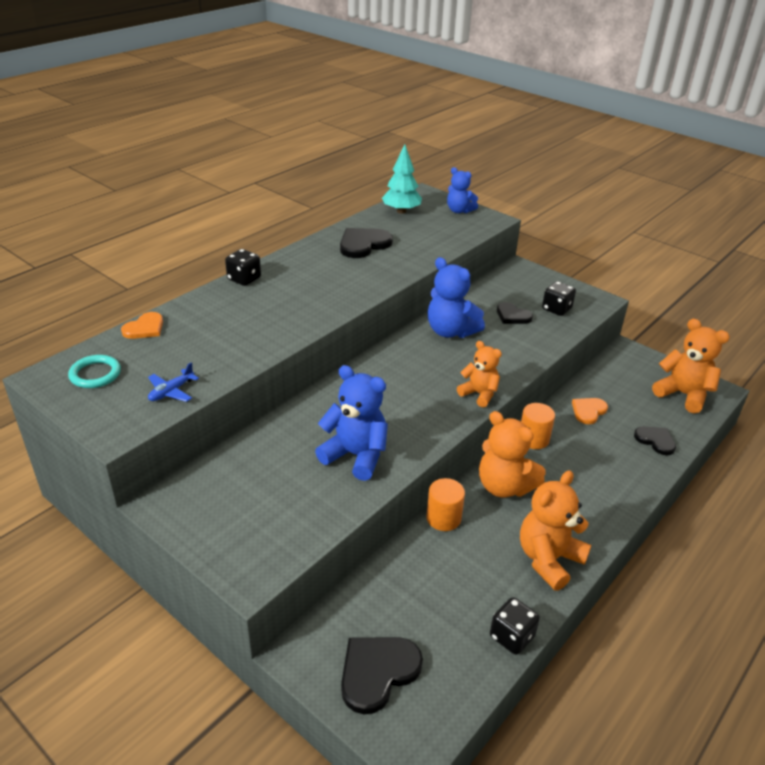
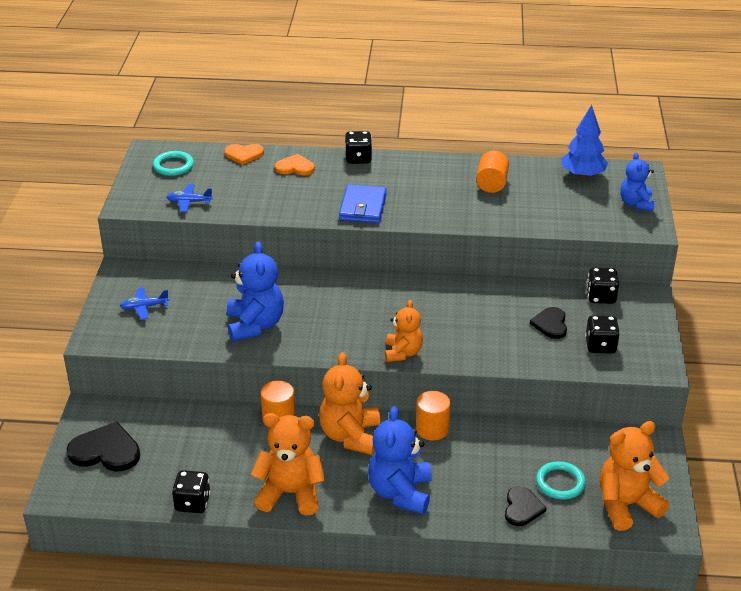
camera: 55 degrees right, 0 degrees up
(242, 516) = (144, 307): none -> blue plane
(315, 307) = (363, 207): none -> blue wallet
(363, 244) = (492, 184): black heart -> orange cylinder
(401, 211) = (582, 175): turquoise tree -> blue tree
(450, 331) = (476, 300): blue teddy bear -> blue teddy bear (400, 492)
(503, 283) = (601, 297): none -> black dice
(588, 411) = (515, 448): orange heart -> orange heart (295, 167)
(641, 410) = (560, 483): none -> turquoise ring
(683, 394) = (626, 505): orange teddy bear -> orange teddy bear turned 120 degrees counterclockwise

